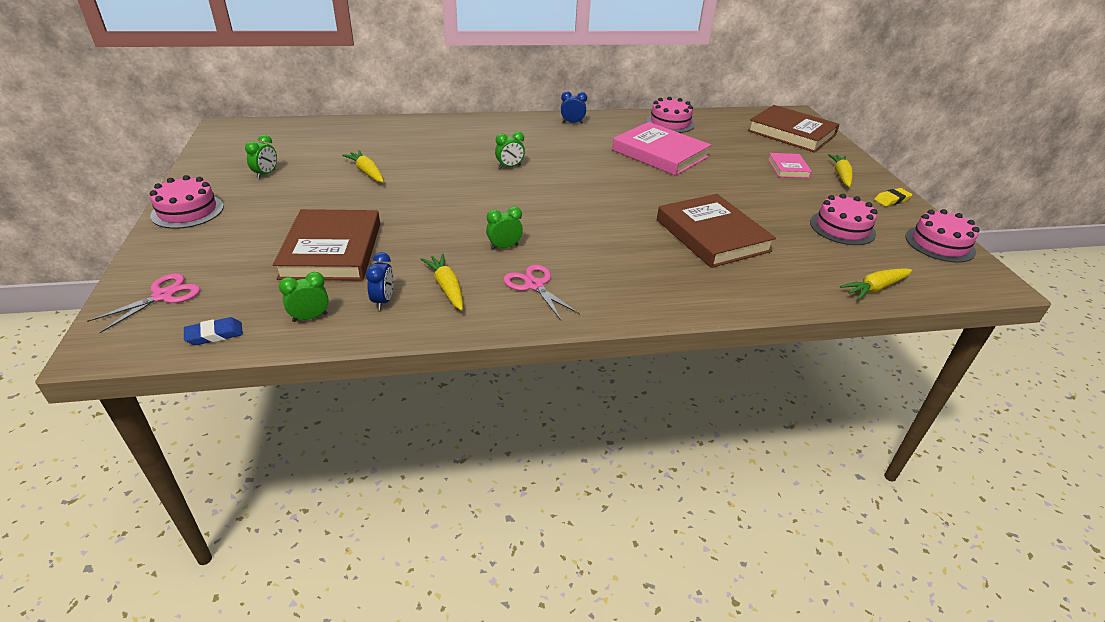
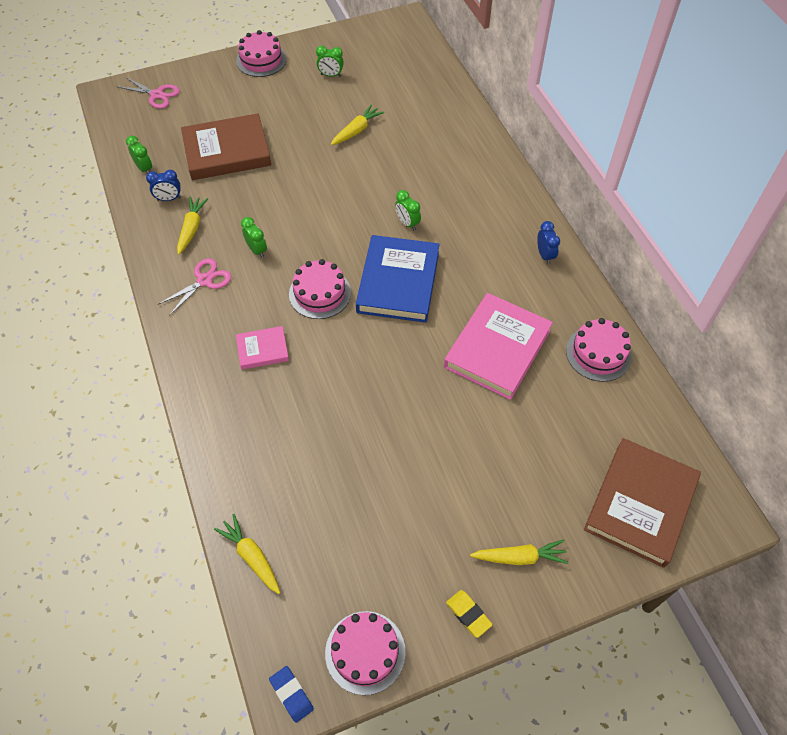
camera: 80 degrees right, 20 degrees up
(214, 334) = (121, 133): blue eraser -> blue eraser (291, 694)
(446, 287) = (192, 228): yellow carrot -> yellow carrot turned 45 degrees counterclockwise
(578, 181) = (398, 282): none -> blue book
(712, 235) = (319, 406): brown book -> none
(788, 168) = (516, 491): pink book -> pink book (262, 350)
(842, 228) = (372, 540): pink cake -> pink cake (320, 293)

